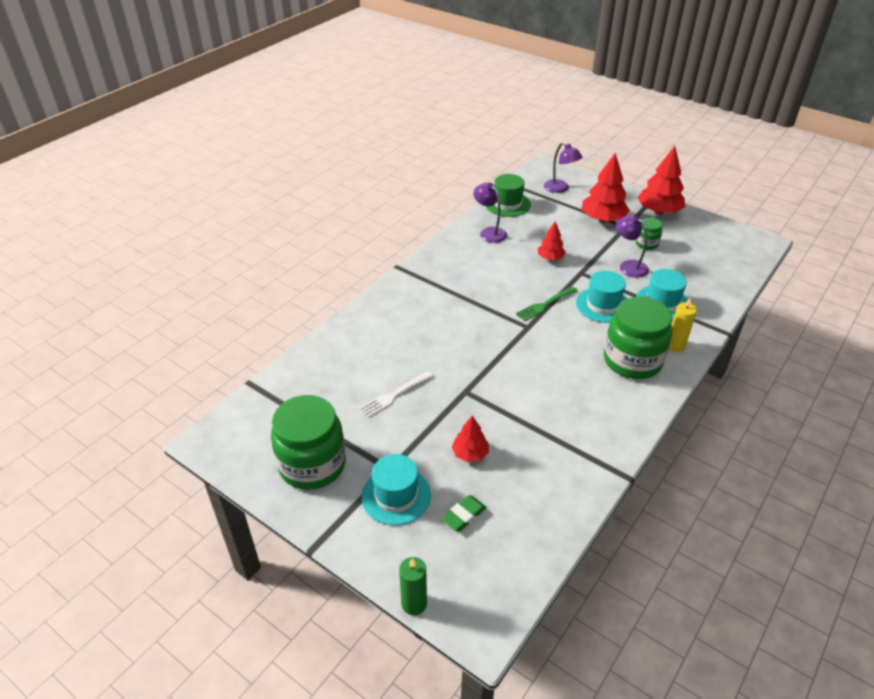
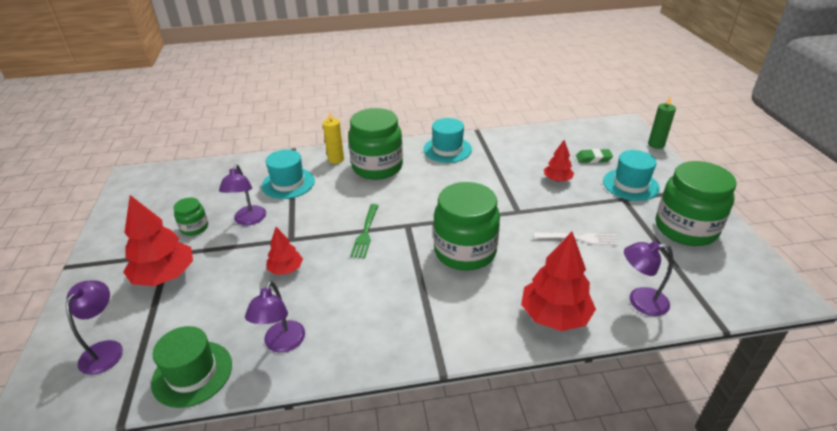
camera: 135 degrees left, 5 degrees down
(315, 368) = (640, 301): none -> purple lamp
(463, 333) = (465, 251): none -> green jar
(545, 304) = (365, 232): green fork -> green fork turned 90 degrees clockwise
(603, 305) = (326, 206): turquoise hat -> turquoise hat (447, 149)
(658, 211) = (113, 248): red tree -> red tree (554, 316)

